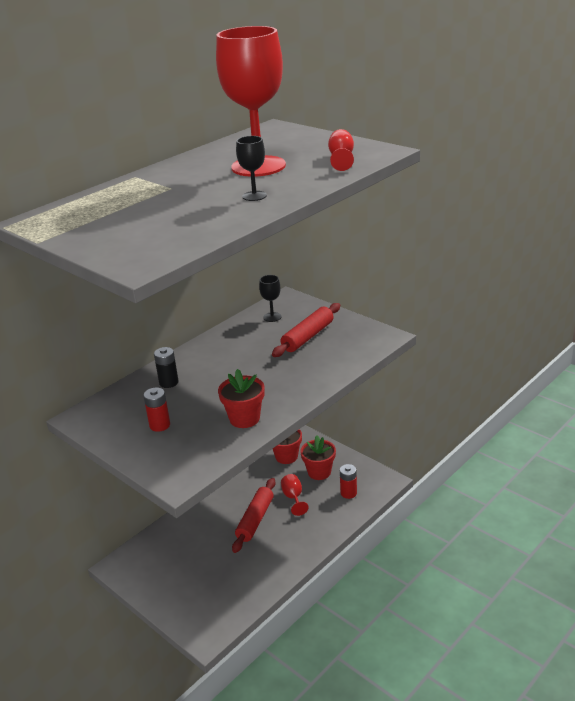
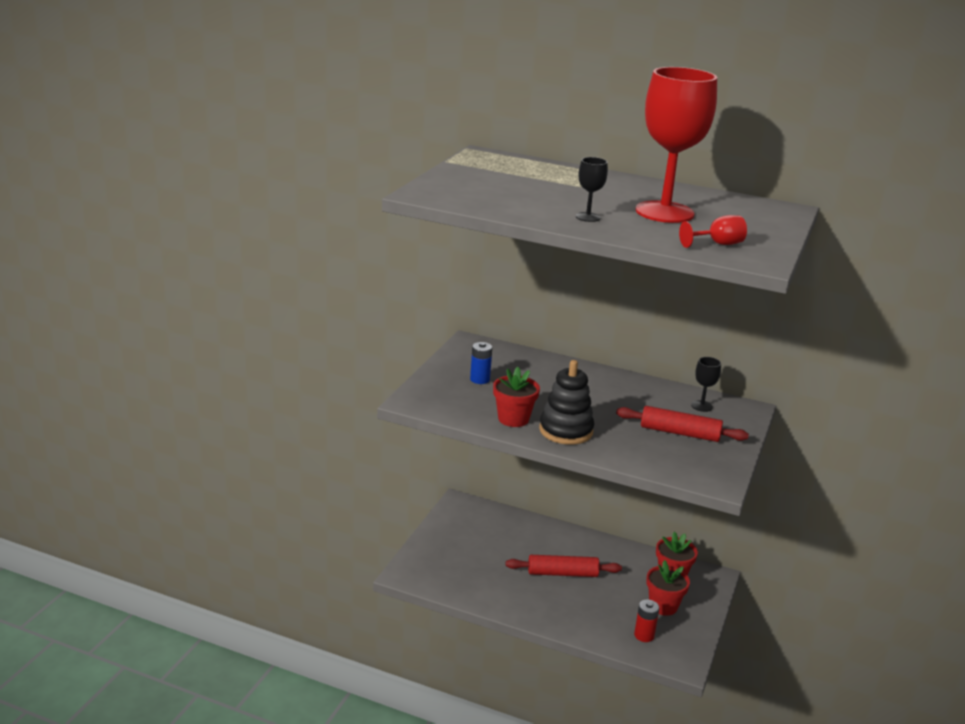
camera: 65 degrees right, 5 degrees down
(160, 425) = (480, 379): red battery -> blue battery
(169, 382) = (545, 371): black battery -> none
(279, 393) = (566, 431): none -> black stacking toy
(293, 498) = (610, 594): red goblet -> none

